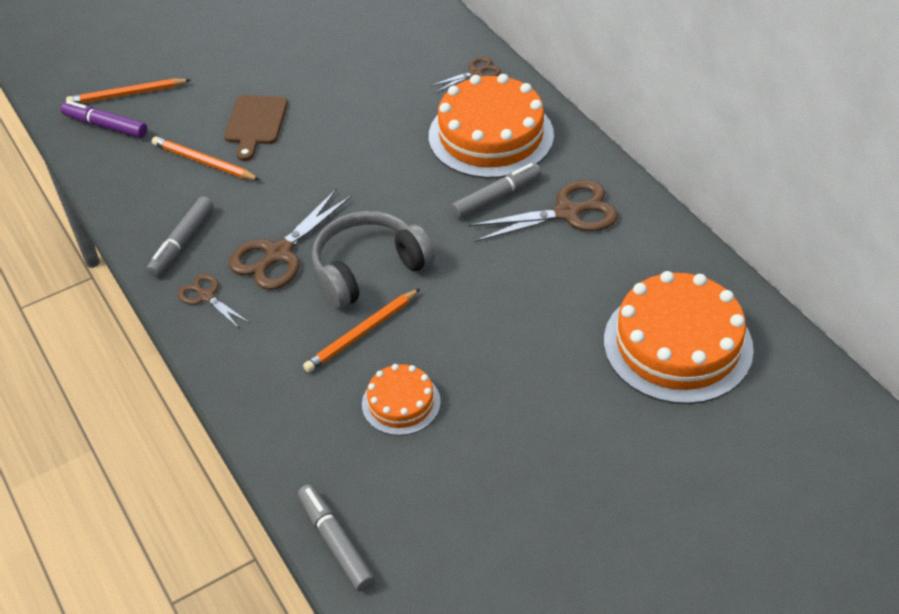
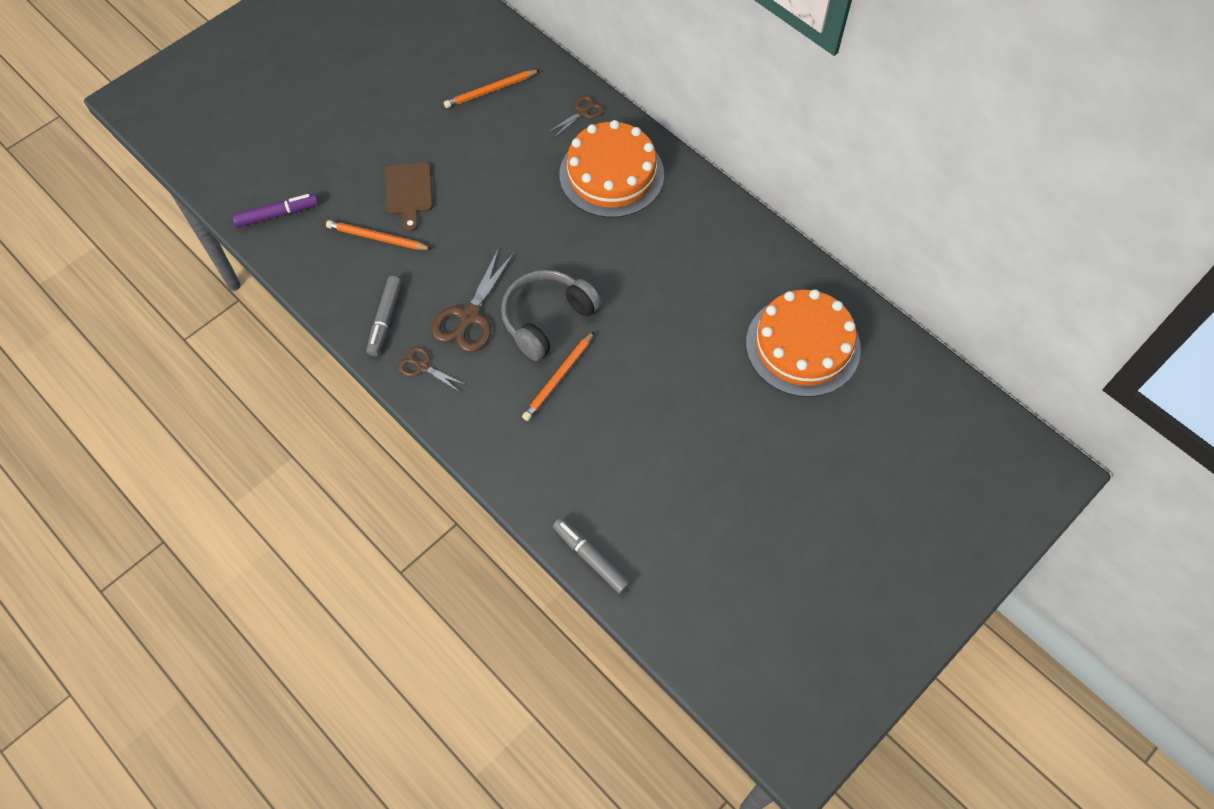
camera: 15 degrees left, 15 degrees up
(105, 126) = (277, 214): purple marker -> purple marker turned 150 degrees clockwise
(127, 94) = (285, 178): orange pencil -> orange pencil (491, 90)
(401, 403) = (606, 434): orange cake -> none
(496, 197) = (631, 234): grey marker -> none
(568, 212) = (692, 240): brown scissors -> none

